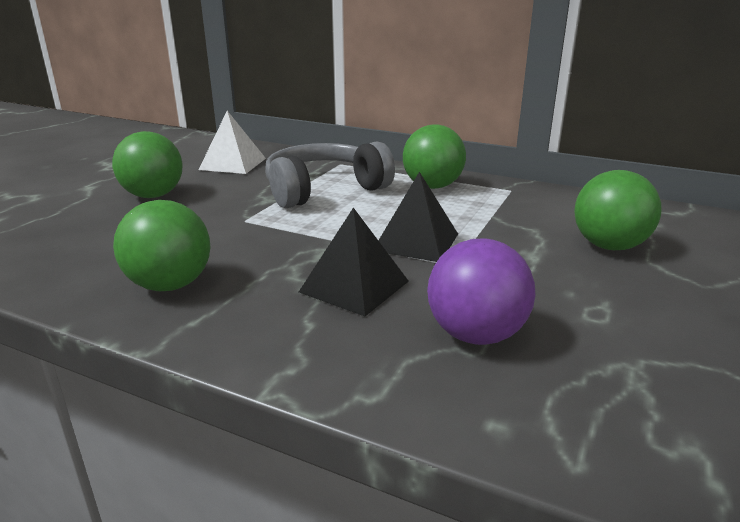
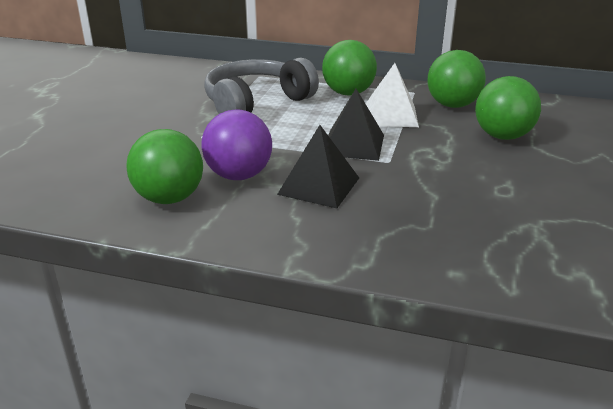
camera: 10 degrees left, 5 degrees up
(153, 195) = (105, 119): green ball -> green ball (452, 105)
(233, 164) = (160, 82): white pyramid -> white pyramid (390, 115)
(476, 335) = (423, 214): purple ball -> purple ball (239, 175)

